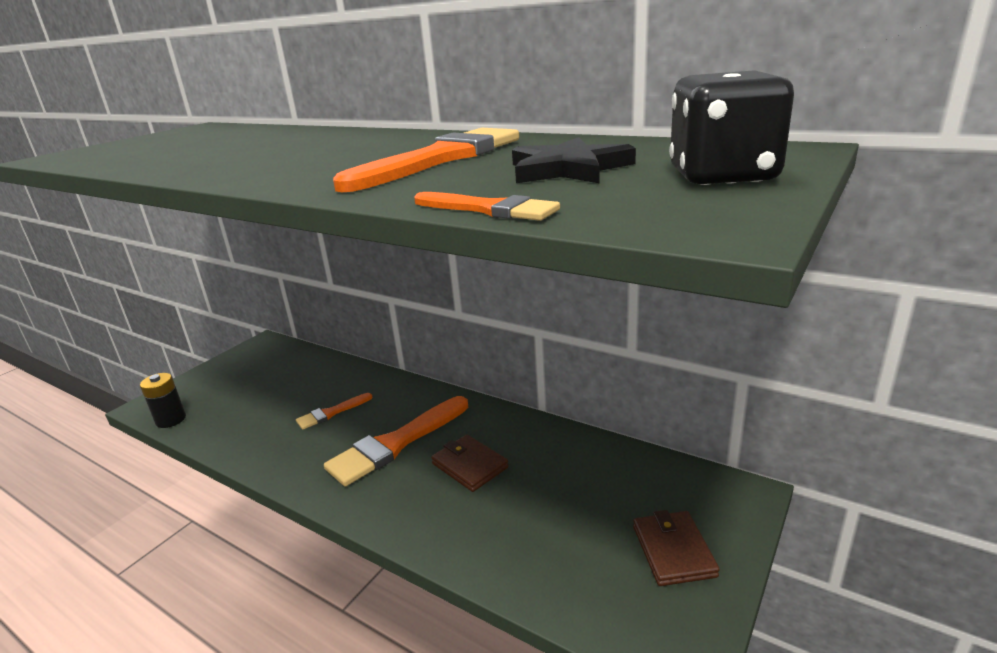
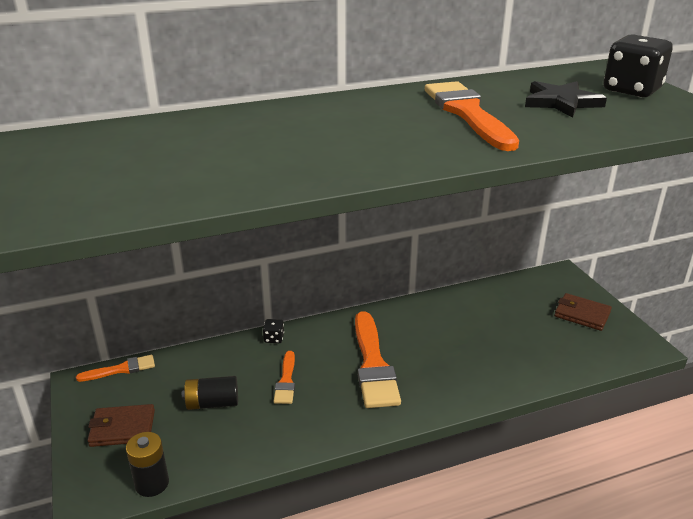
camera: 55 degrees left, 5 degrees up
(276, 397) = (212, 403): none -> black battery
(384, 380) = (274, 338): none -> black dice
(470, 465) = (438, 344): brown wallet -> brown wallet (122, 428)
(489, 209) = (619, 134): orange brush -> orange brush (121, 369)

